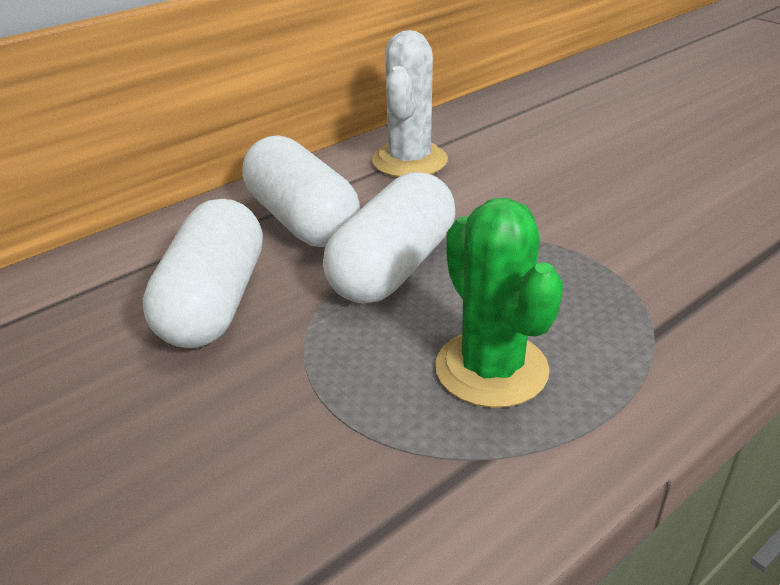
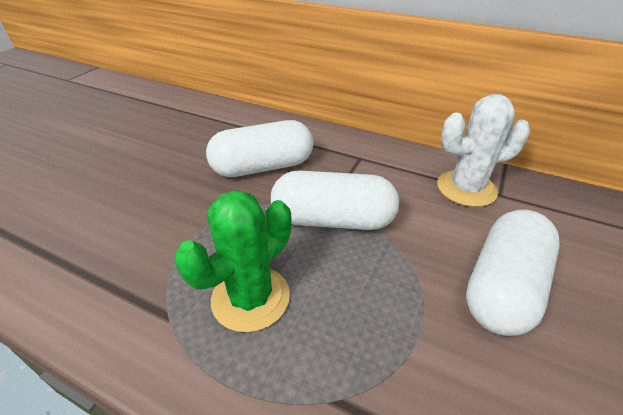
camera: 65 degrees right, 5 degrees up
(302, 220) = (356, 168): white capsule -> white capsule (503, 287)

